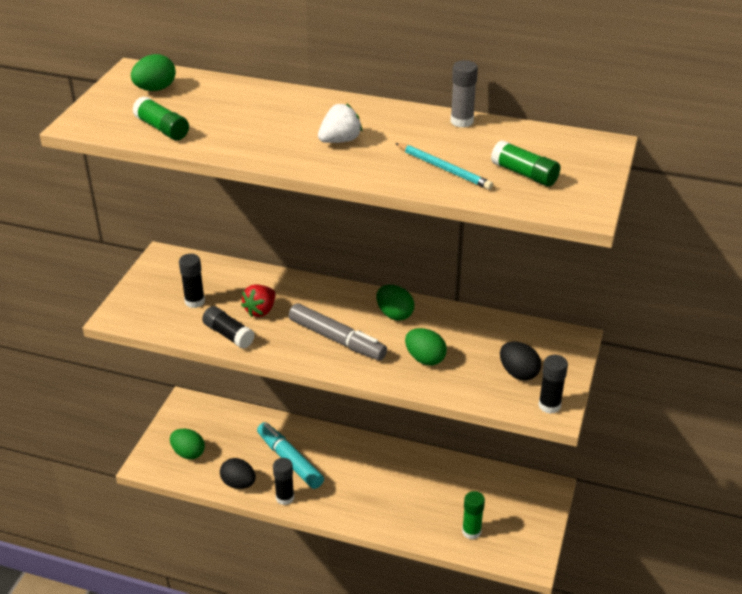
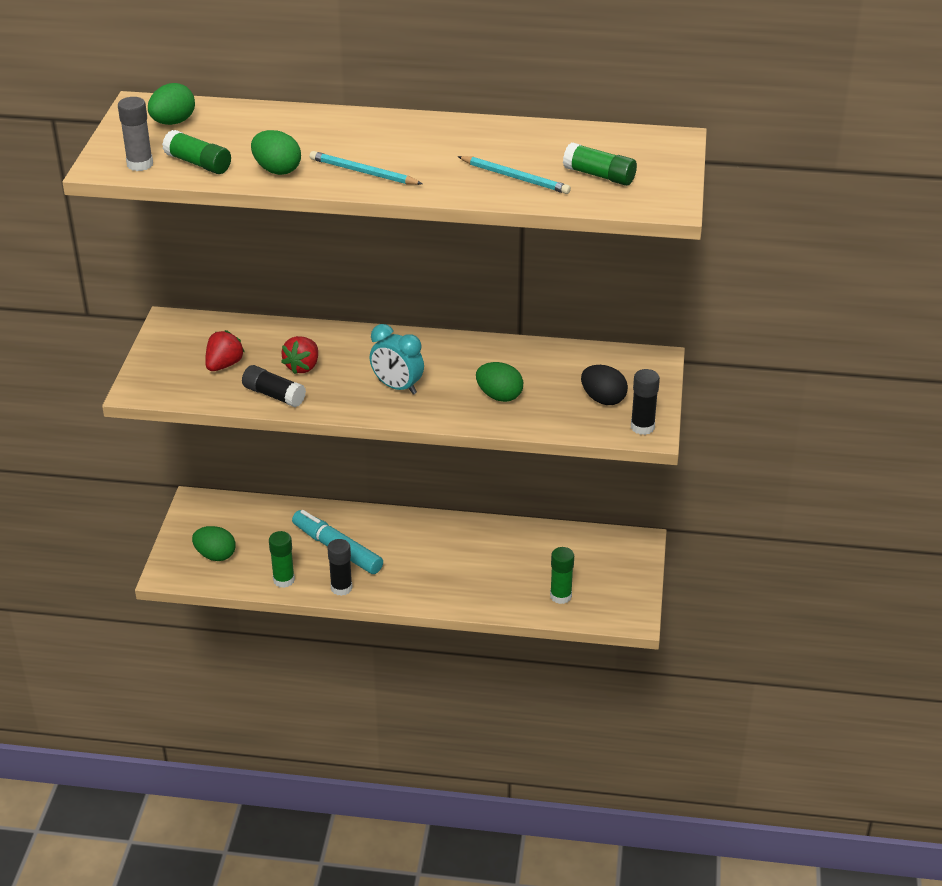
camera: 10 degrees left, 0 degrees up
(195, 301) = (224, 365): black glue stick -> red strawberry
(238, 483) = (284, 580): black egg -> green glue stick
(305, 150) = (363, 172): none -> turquoise pencil
(337, 339) = (397, 387): grey marker -> turquoise clock
(340, 140) = (397, 159): white strawberry -> none
(394, 314) = (454, 355): green egg -> green egg (277, 170)
(462, 121) = (520, 128): grey glue stick -> grey glue stick (140, 164)

